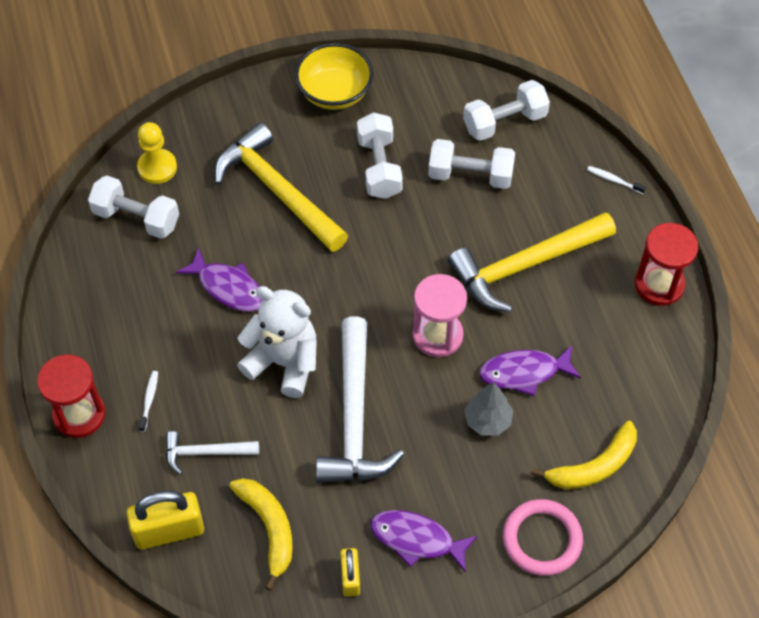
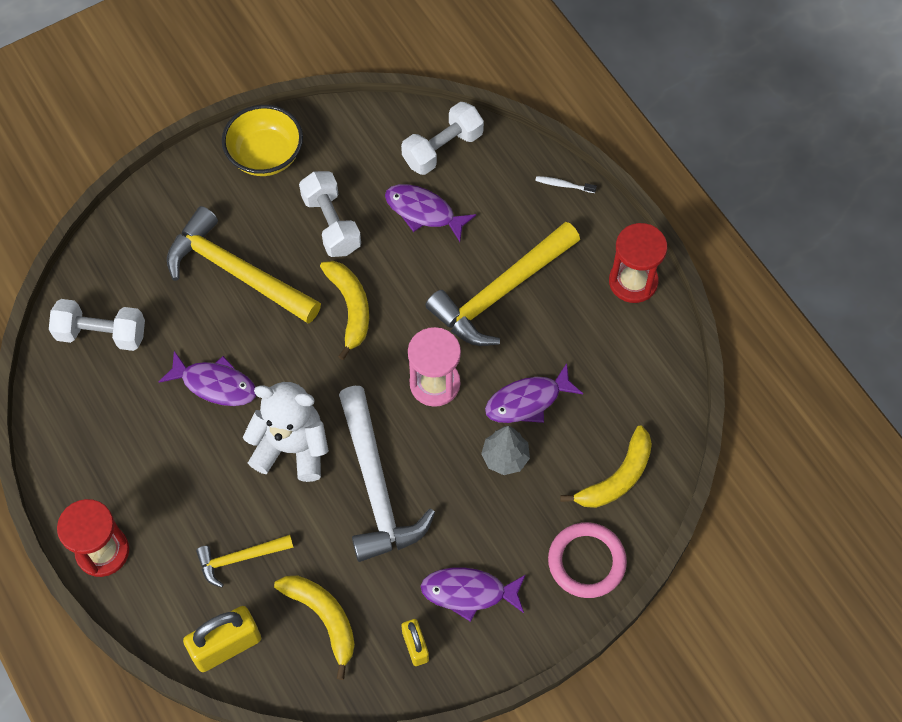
camera: 15 degrees left, 5 degrees up
(149, 400) = (168, 519): white toothbrush -> none
(157, 167) = (107, 276): yellow pawn -> none
(205, 453) = (240, 558): white hammer -> yellow hammer
(375, 247) = (350, 308): none -> yellow banana
(470, 175) = (423, 212): white dumbbell -> purple fish

